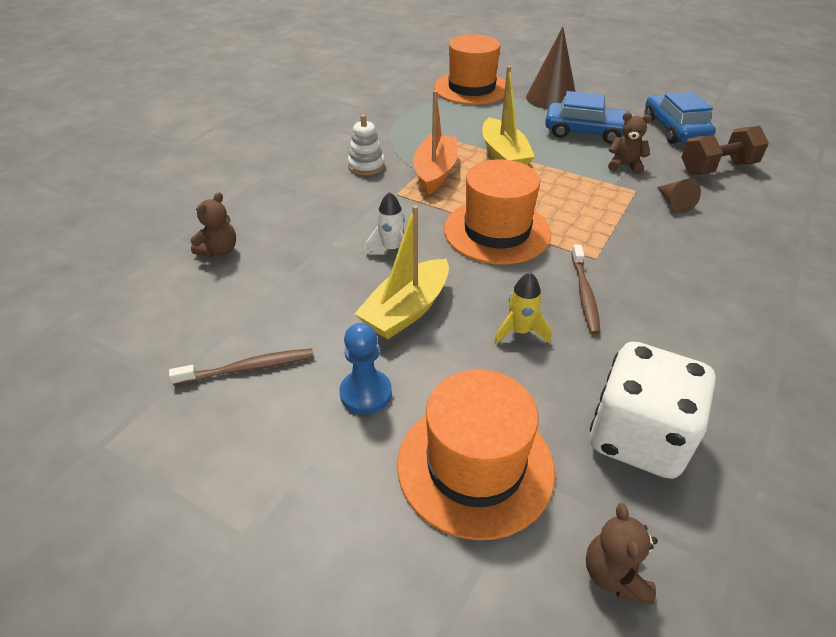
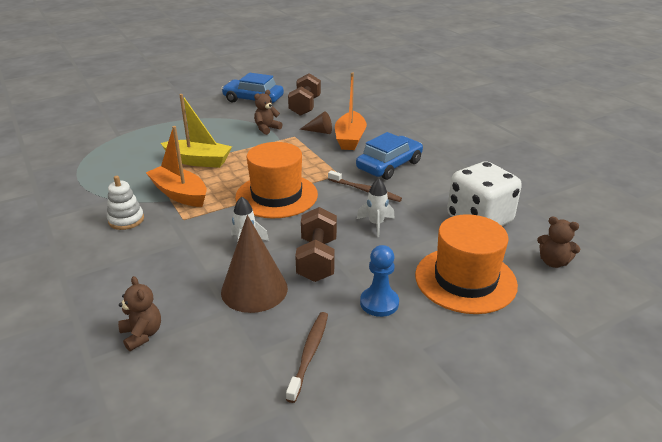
camera: 60 degrees left, 10 degrees down
(406, 310) = (317, 260): yellow boat -> brown dumbbell
(471, 88) = (92, 139): orange hat -> none
(520, 331) = (376, 224): yellow rocket -> white rocket
(551, 98) = (157, 118): brown cone -> brown cone (254, 289)
(585, 132) = (214, 124): blue car -> blue car (389, 165)
(691, 233) = (350, 138): none -> orange boat

